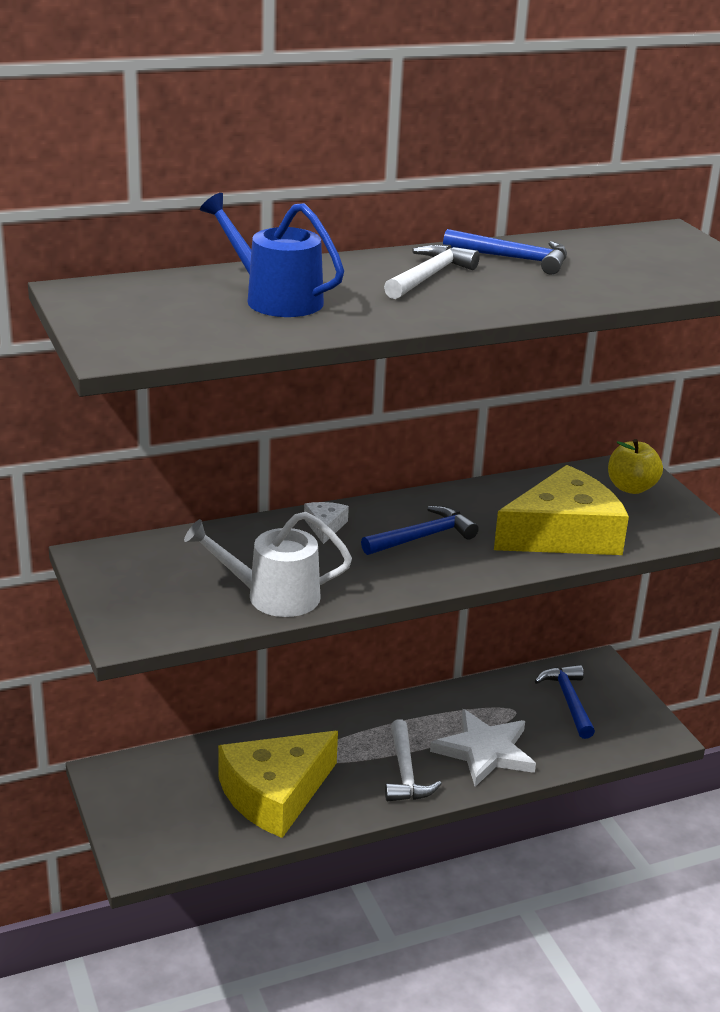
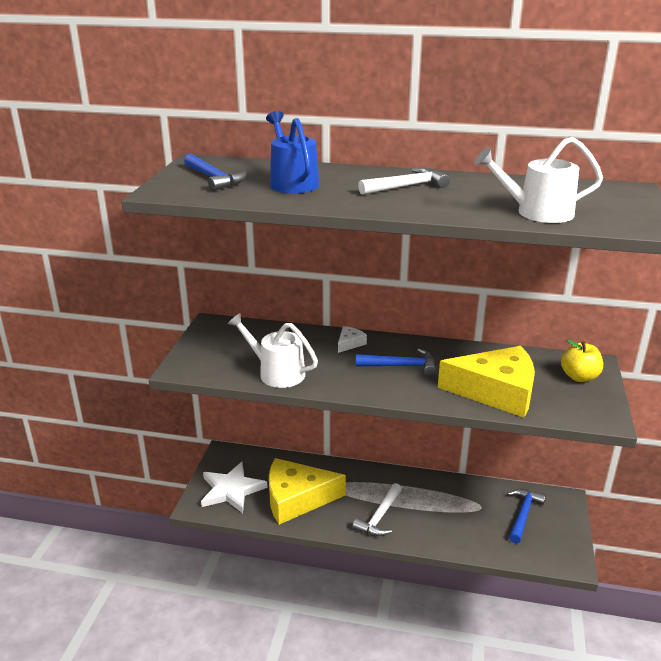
camera: 35 degrees right, 0 degrees up
(484, 751) = (439, 524): white star -> white star (231, 490)
(514, 259) = (482, 186): blue hammer -> blue hammer (214, 179)
(621, 283) = (537, 212): none -> white watering can

